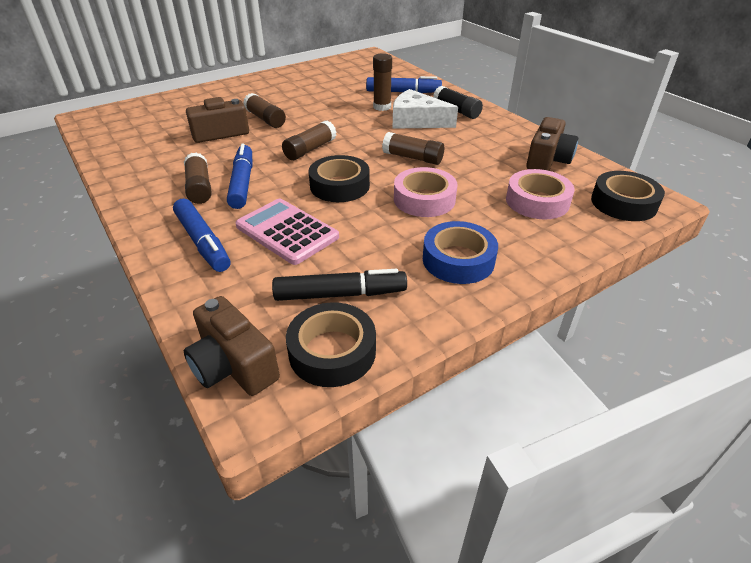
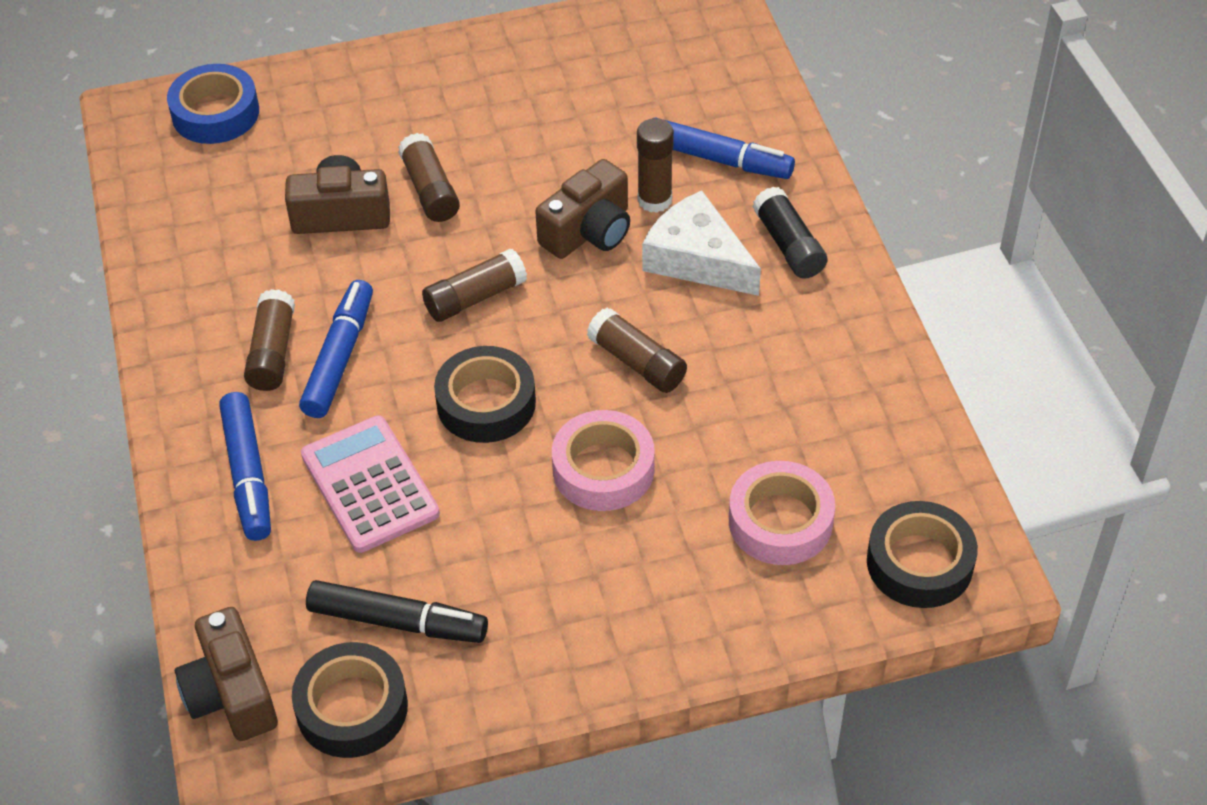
camera: 20 degrees right, 10 degrees up
(458, 260) = (586, 606): blue tape -> blue tape (215, 113)
(547, 160) = (867, 427): brown camera -> brown camera (589, 231)

